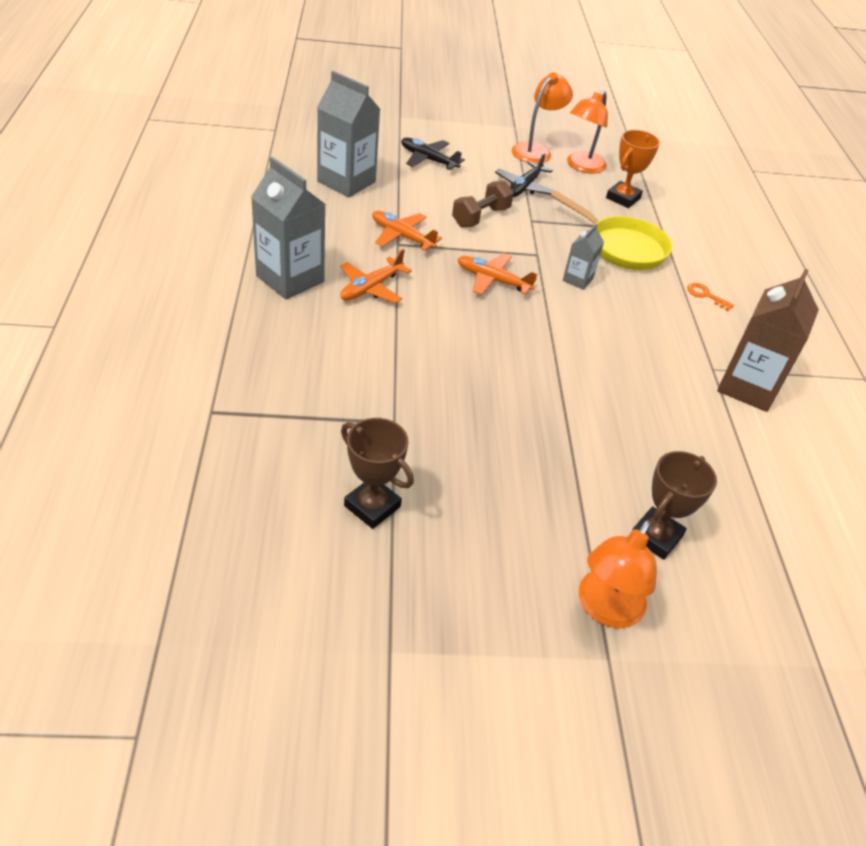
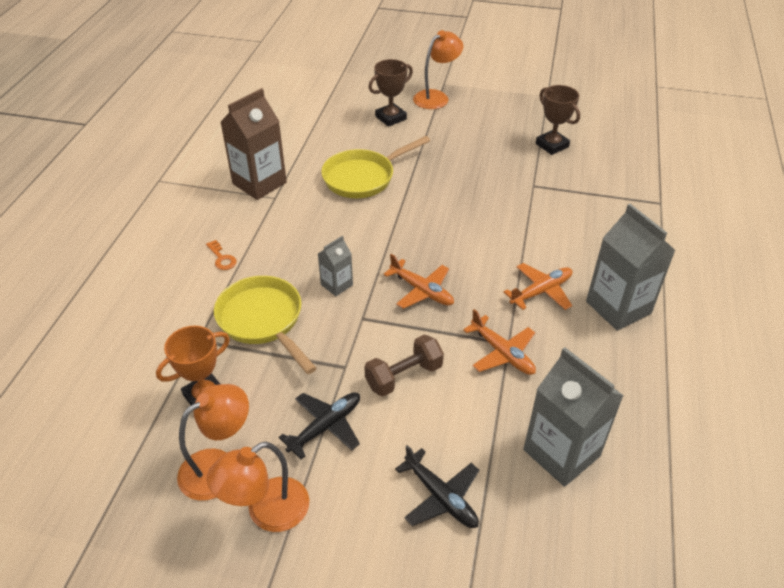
camera: 160 degrees left, 0 degrees up
(628, 409) = (363, 177): none -> yellow pan

